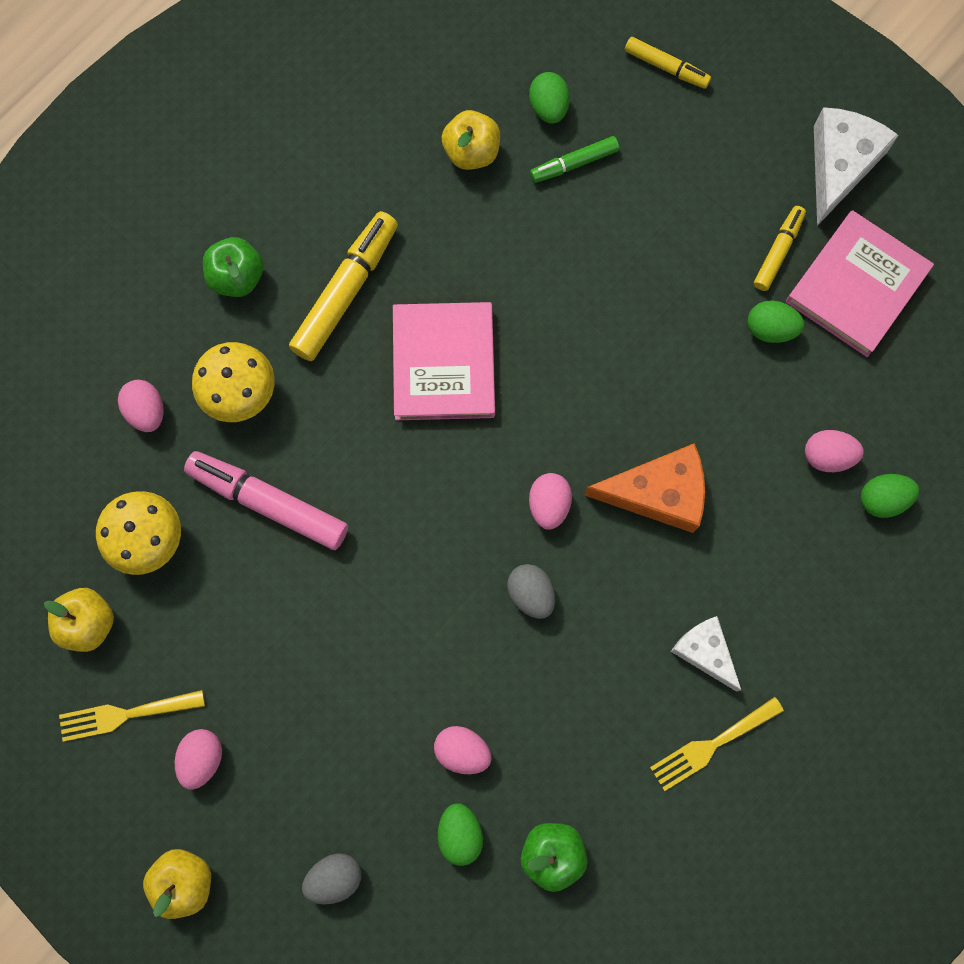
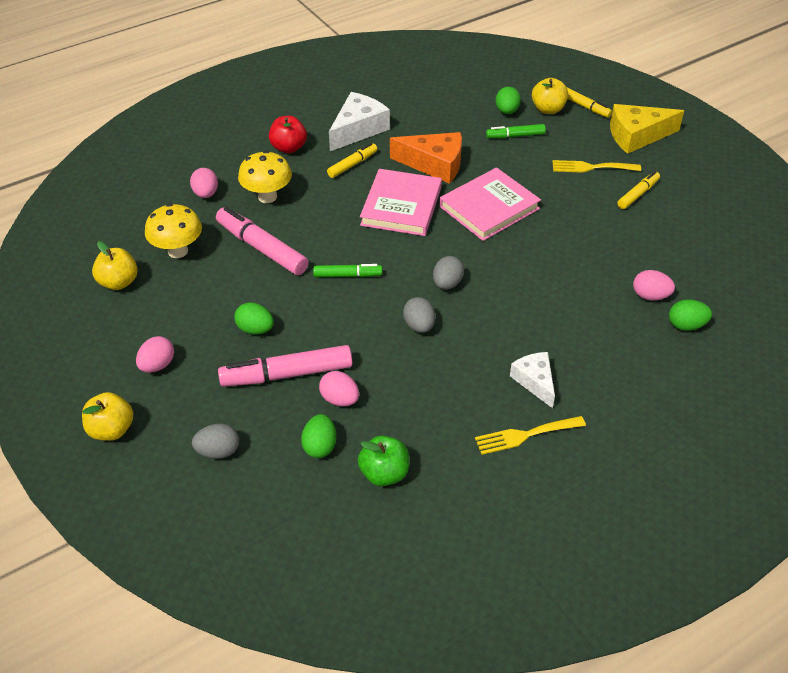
camera: 15 degrees right, 30 degrees down
(125, 714) = (118, 332): yellow fork -> yellow fork (591, 167)
(237, 277) = (288, 148): green apple -> red apple
(346, 291) = (352, 165): yellow marker -> yellow marker, size x0.57
(380, 727) = (286, 374): none -> pink marker
(407, 524) = (347, 275): none -> green marker
(471, 152) = (453, 121): yellow apple -> yellow apple (548, 109)
(549, 504) = (447, 284): pink egg -> grey egg
(658, 493) = (524, 292): orange cheese -> orange cheese (434, 164)
(755, 119) = (637, 136): none -> yellow cheese
(770, 329) = (624, 228): green egg -> green egg (255, 329)
(840, 165) = (688, 164): white cheese -> white cheese (358, 129)
(856, 286) = (688, 219): pink book -> pink book (489, 208)

